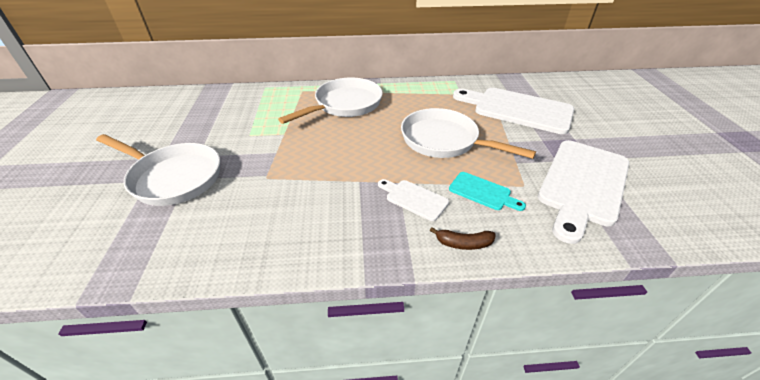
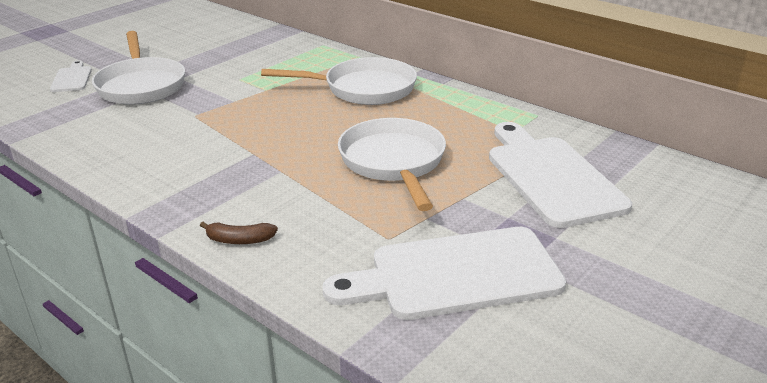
camera: 45 degrees right, 10 degrees down
(414, 199) = (268, 189): white cutting board -> white cutting board (72, 78)
(463, 243) = (239, 240): brown banana -> brown banana turned 45 degrees counterclockwise
(482, 192) = (336, 219): turquoise cutting board -> none

